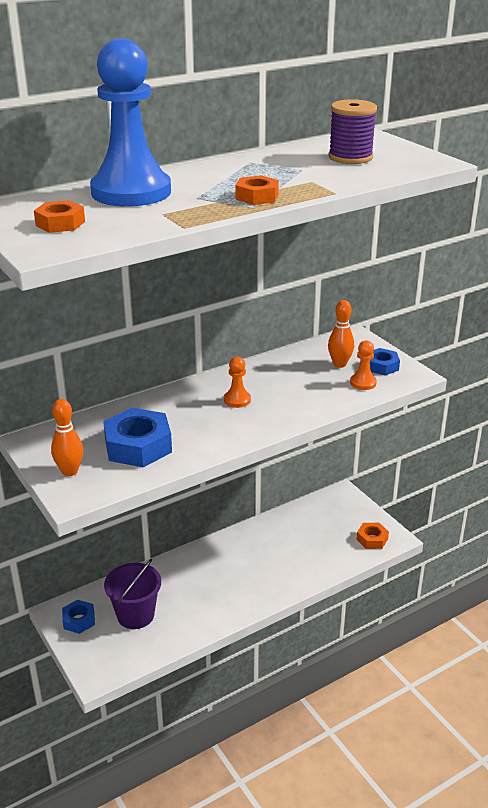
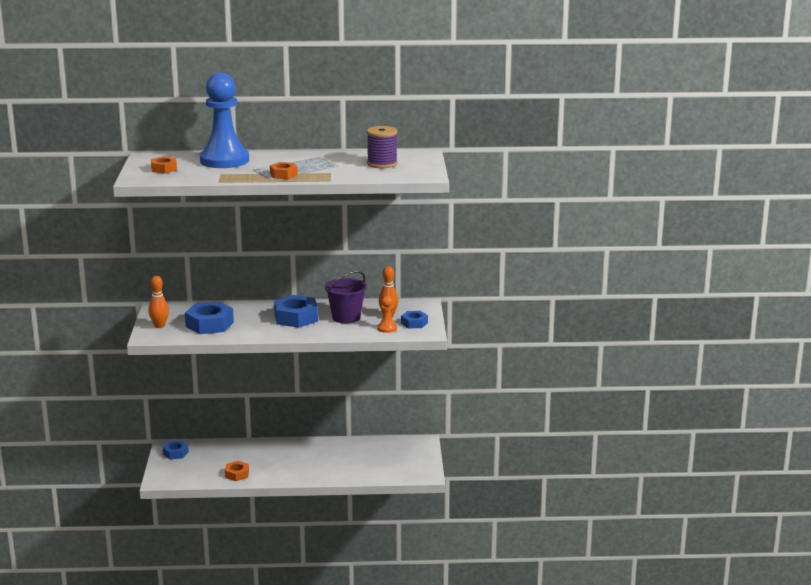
camera: 30 degrees right, 10 degrees down
(135, 615) = (211, 461): purple bucket -> purple bucket (346, 317)
(237, 400) = (296, 318): orange pawn -> blue nut
(372, 539) = (410, 471): orange nut -> orange nut (237, 474)

